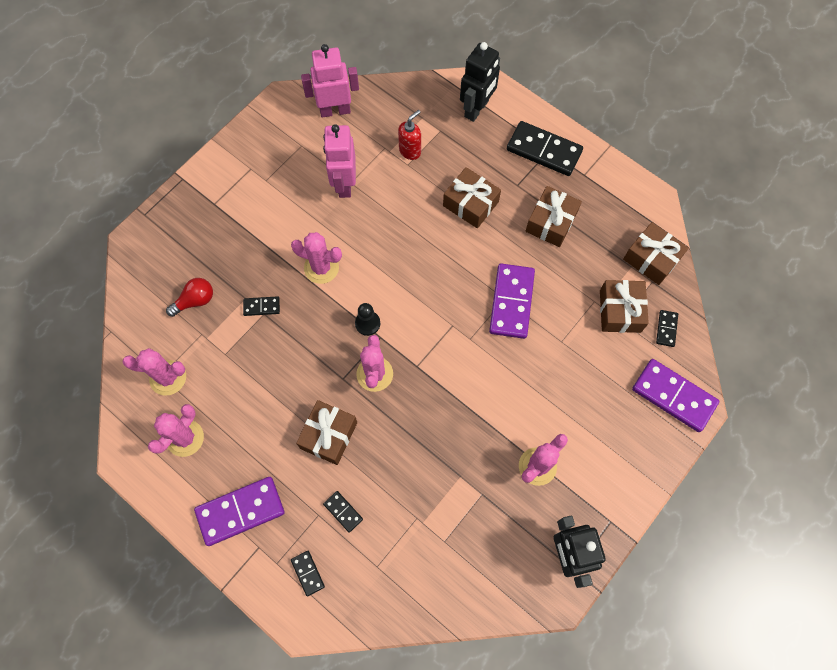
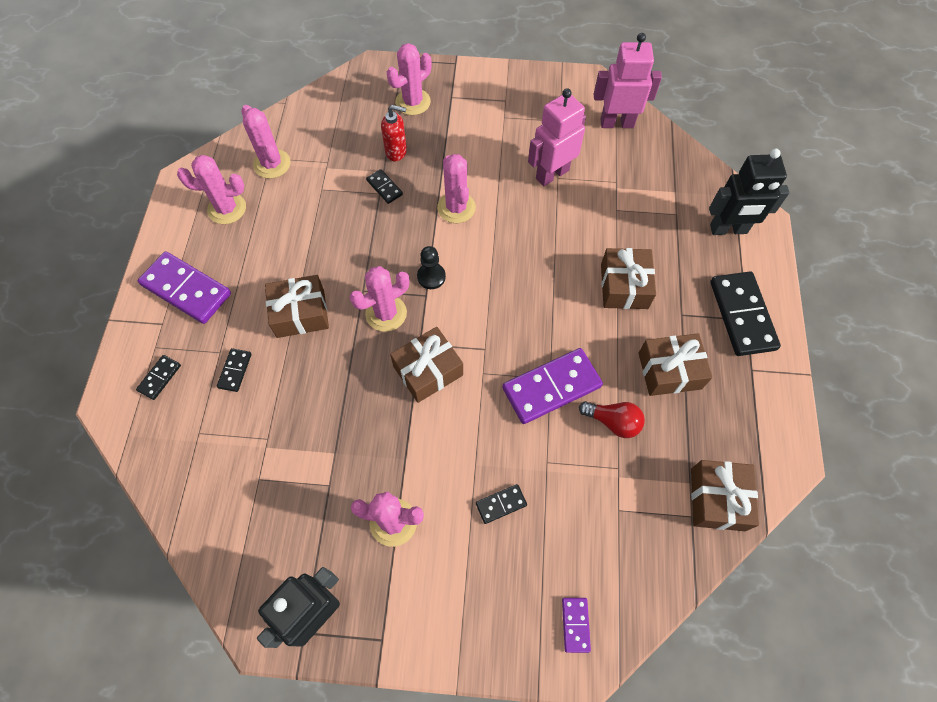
camera: 55 degrees right, 5 degrees down
(195, 234) = (413, 102): none -> pink cactus
(195, 301) = (353, 139): red light bulb -> red light bulb (613, 422)
(335, 110) = (617, 123): pink robot -> pink robot turned 45 degrees counterclockwise
(410, 151) = (632, 203): red soap dispenser -> red soap dispenser (396, 152)
(620, 311) = (628, 502): brown gift -> brown gift (428, 370)
(666, 329) = (648, 567): black domino -> black domino (501, 504)
(674, 396) = (575, 624): purple domino -> purple domino, size x0.48

